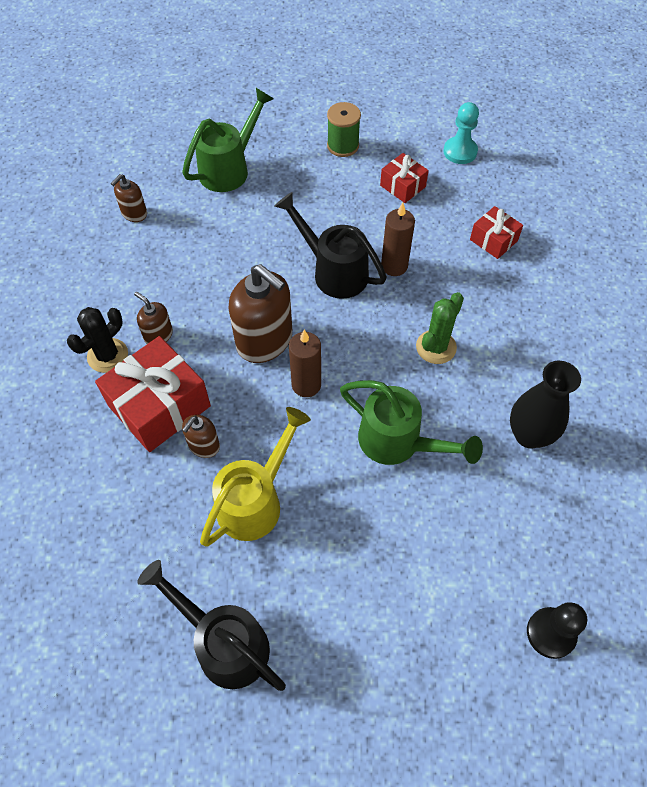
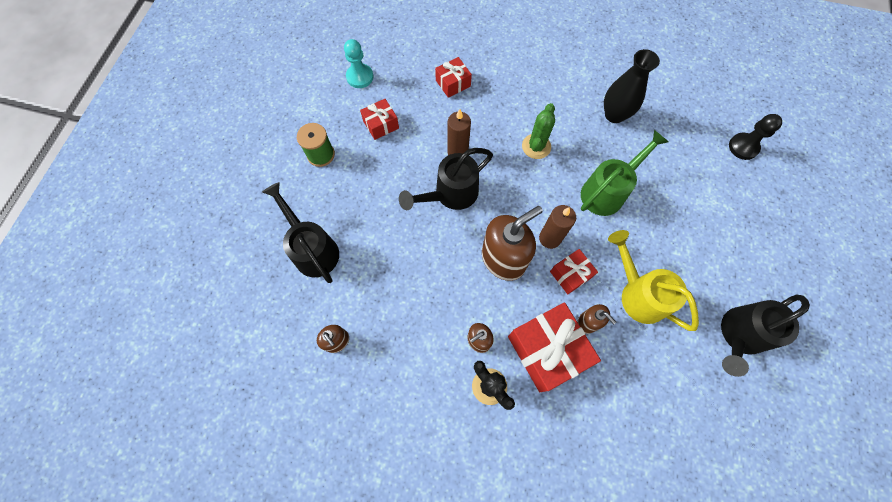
camera: 75 degrees left, 10 degrees up
(229, 169) = (313, 249): green watering can -> black watering can
(263, 416) = (570, 274): none -> red gift
(436, 347) = (536, 146): green cactus -> green cactus turned 60 degrees clockwise

